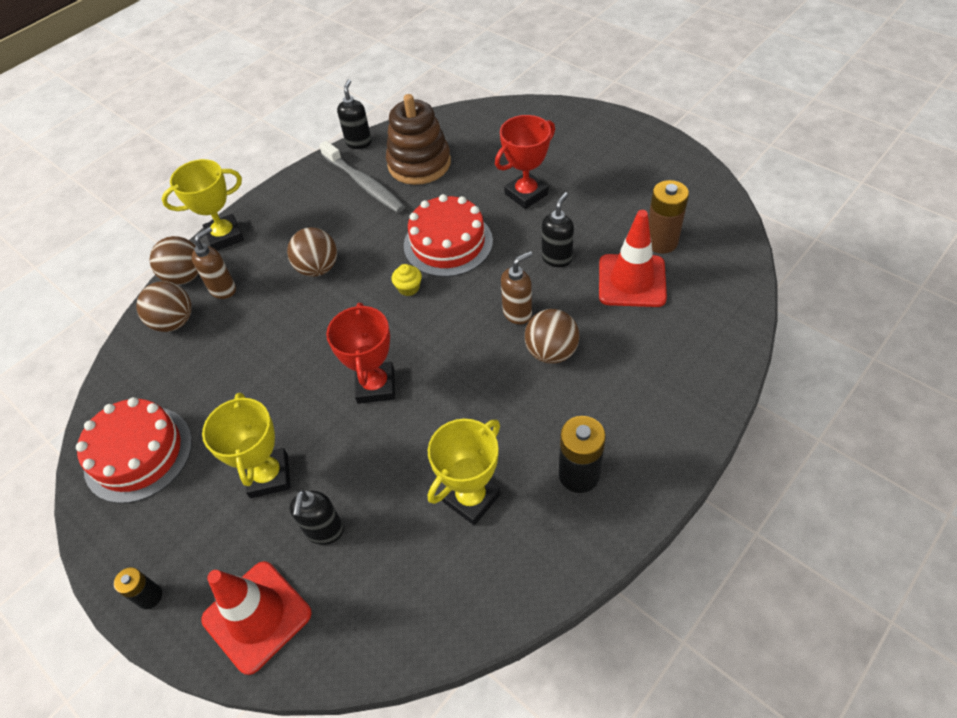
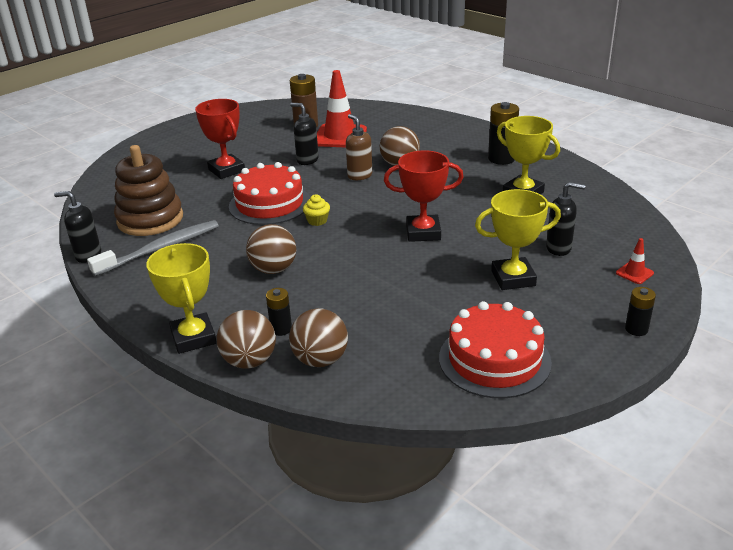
camera: 90 degrees left, 20 degrees down
(223, 289) = (281, 329): brown soap dispenser -> black battery
(257, 616) = (634, 273): red traffic cone -> red traffic cone, size x0.43

